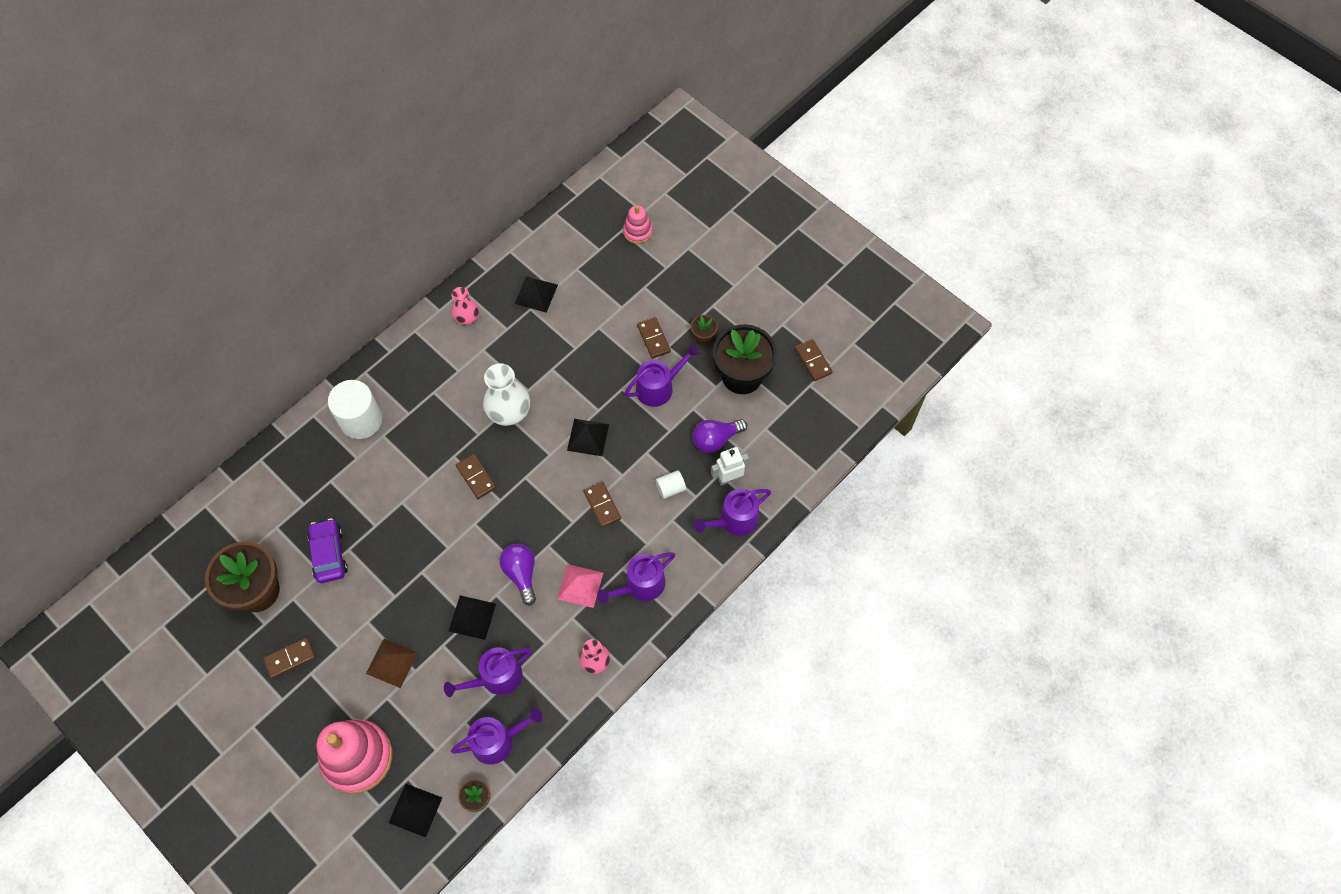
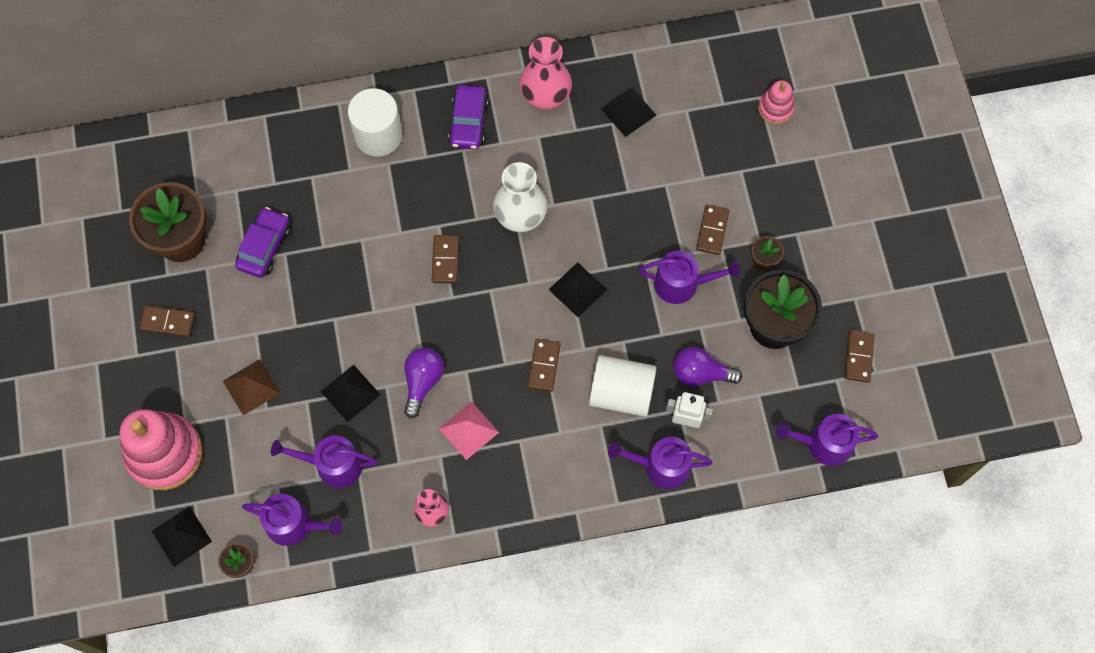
camera: 35 degrees right, 5 degrees up
(424, 370) = (468, 122): none -> purple car
(467, 317) = (545, 94): pink vase -> pink vase, size x1.64
(640, 585) = (525, 468): purple watering can -> purple watering can (823, 444)
(670, 488) = (621, 393): white cylinder -> white cylinder, size x2.03

